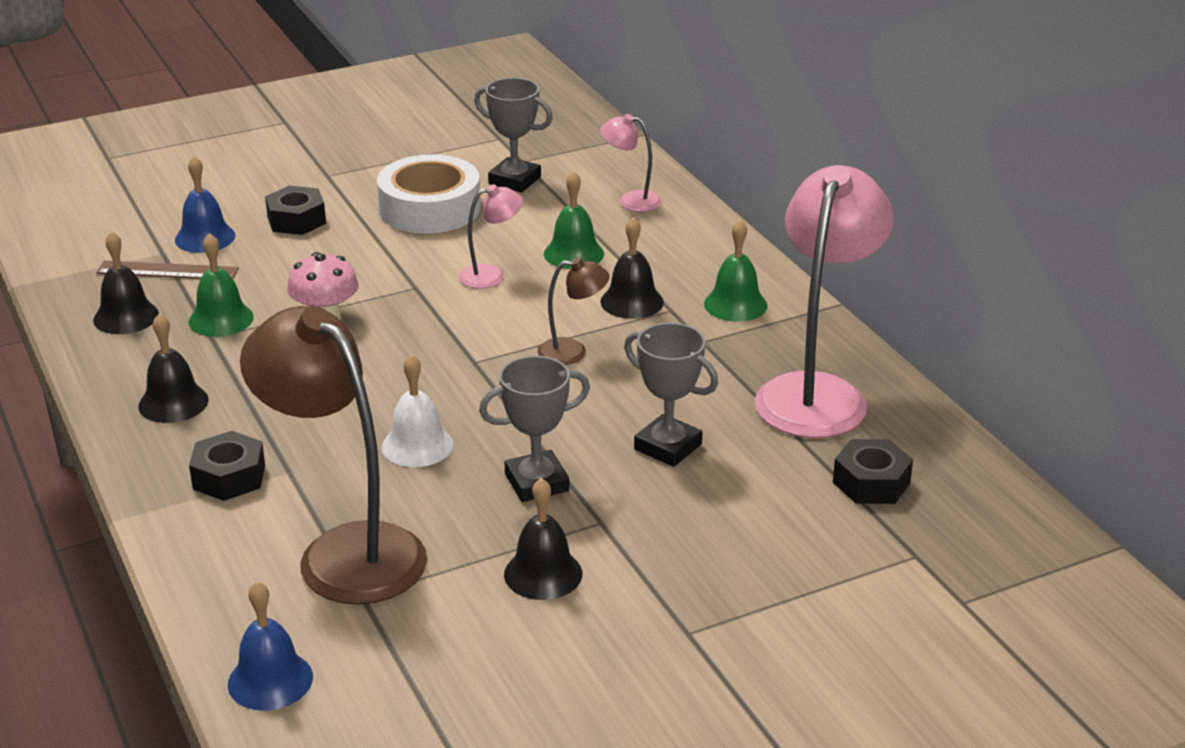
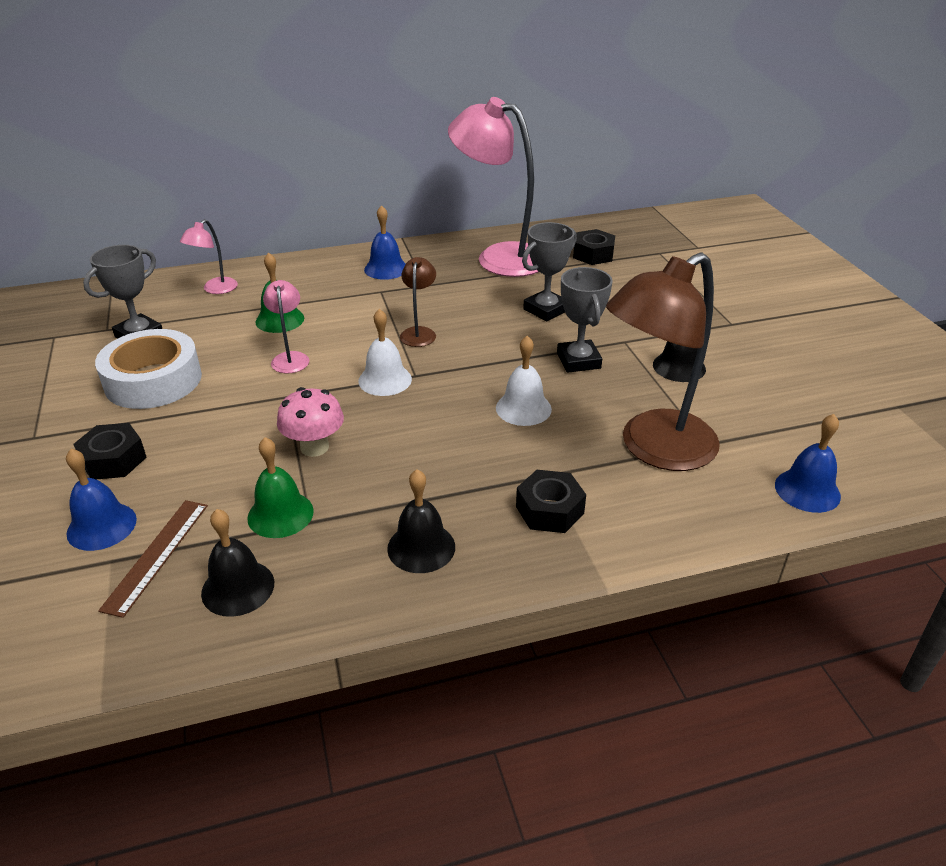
camera: 80 degrees left, 5 degrees up
(459, 342) = (385, 380): none -> white bell
(632, 302) = (363, 304): black bell -> none
(735, 304) = (386, 269): green bell -> blue bell

